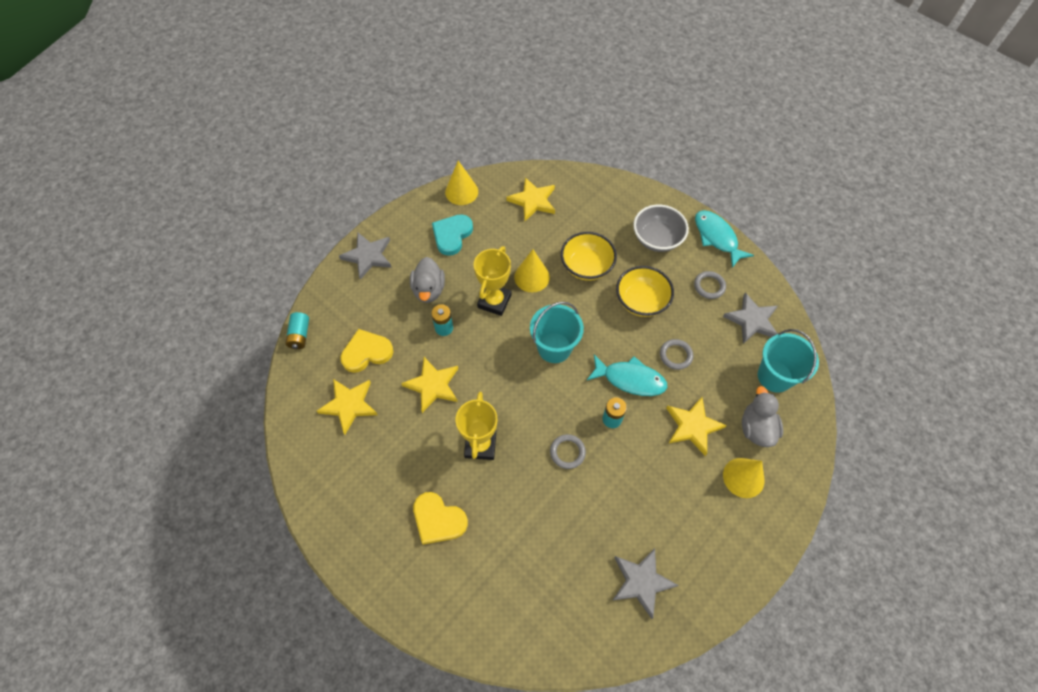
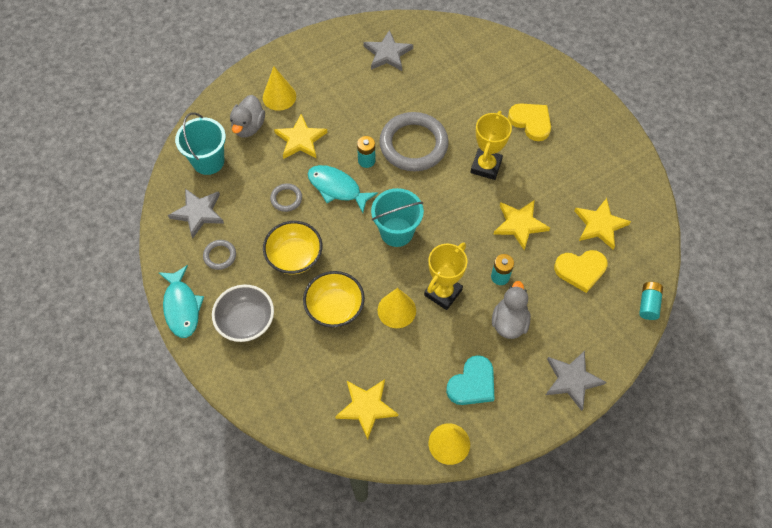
camera: 165 degrees left, 0 degrees up
(567, 452) = (413, 144): grey ring -> grey ring, size x2.23

